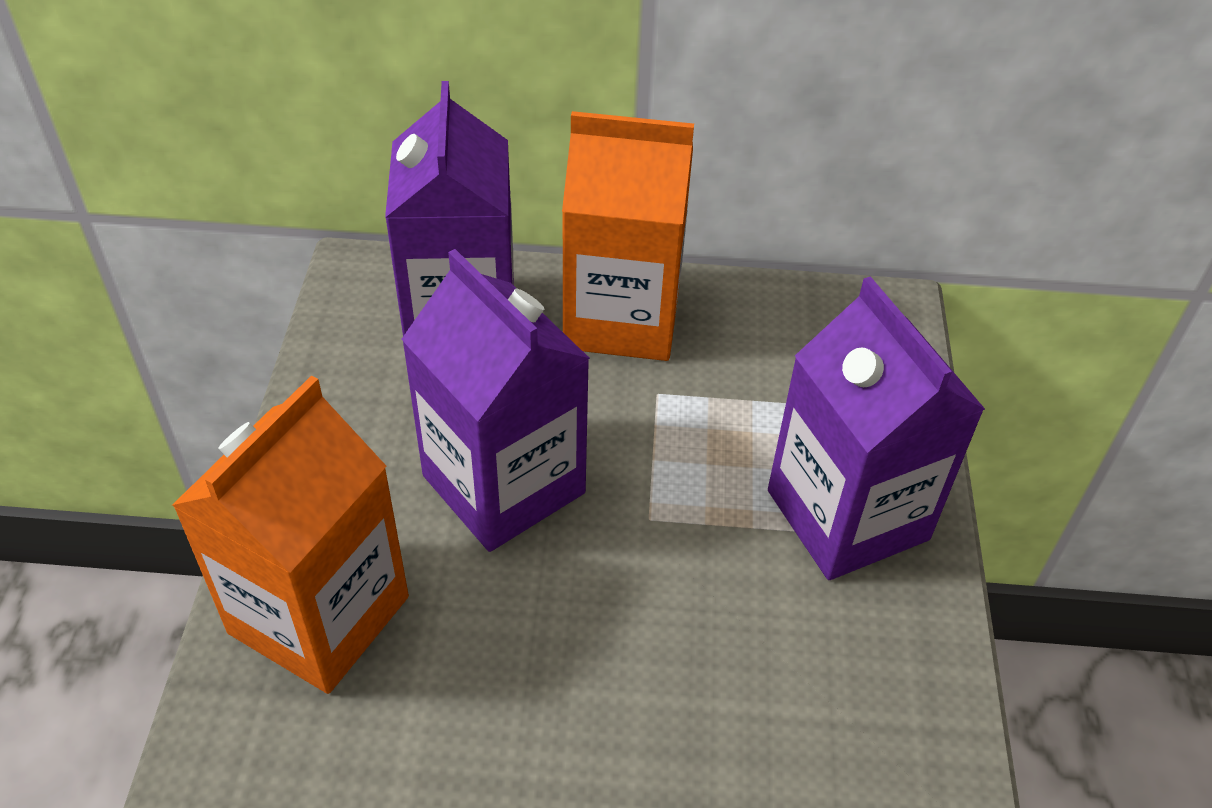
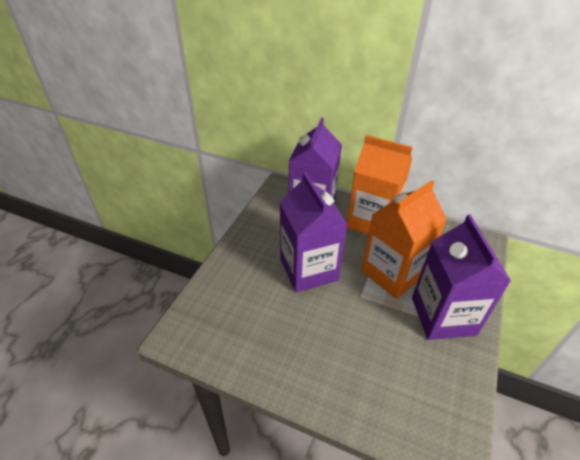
camera: 20 degrees right, 5 degrees down
(319, 615) = (227, 298): orange carton -> orange carton (393, 273)

